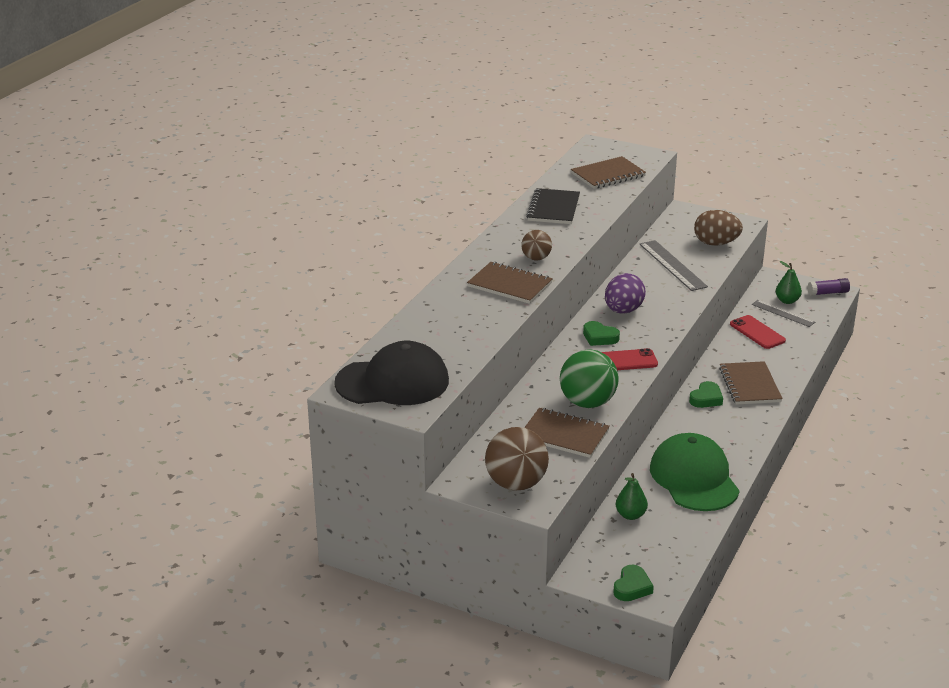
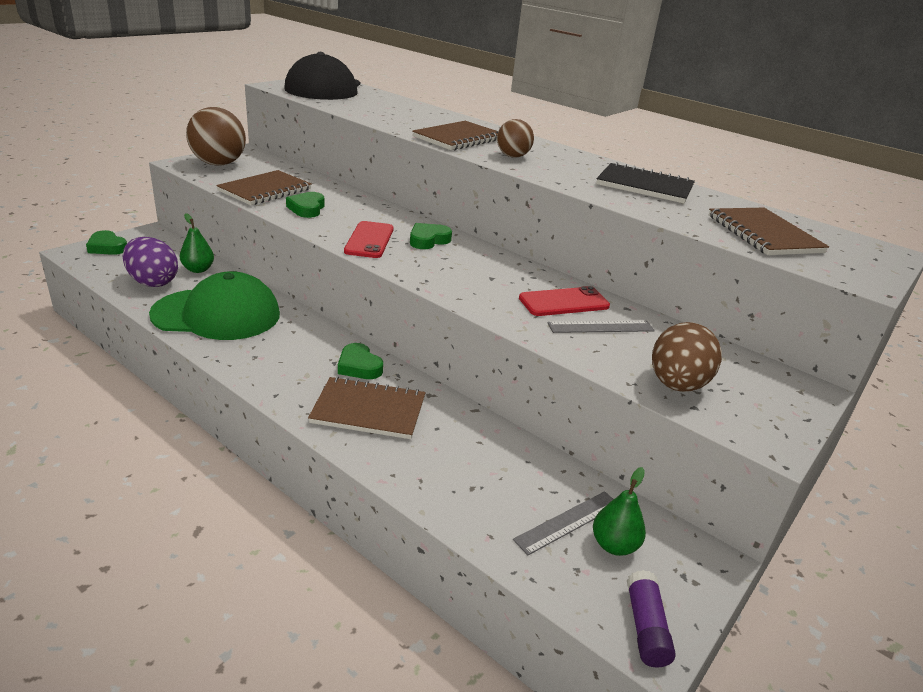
camera: 100 degrees right, 0 degrees up
(587, 402) = (307, 209): green ball -> green heart
(623, 310) = (482, 265): purple egg -> purple egg (153, 282)
(672, 265) = (601, 327): grey ruler -> grey ruler, size x0.65
(757, 332) = (509, 467): red phone -> red phone (564, 302)

